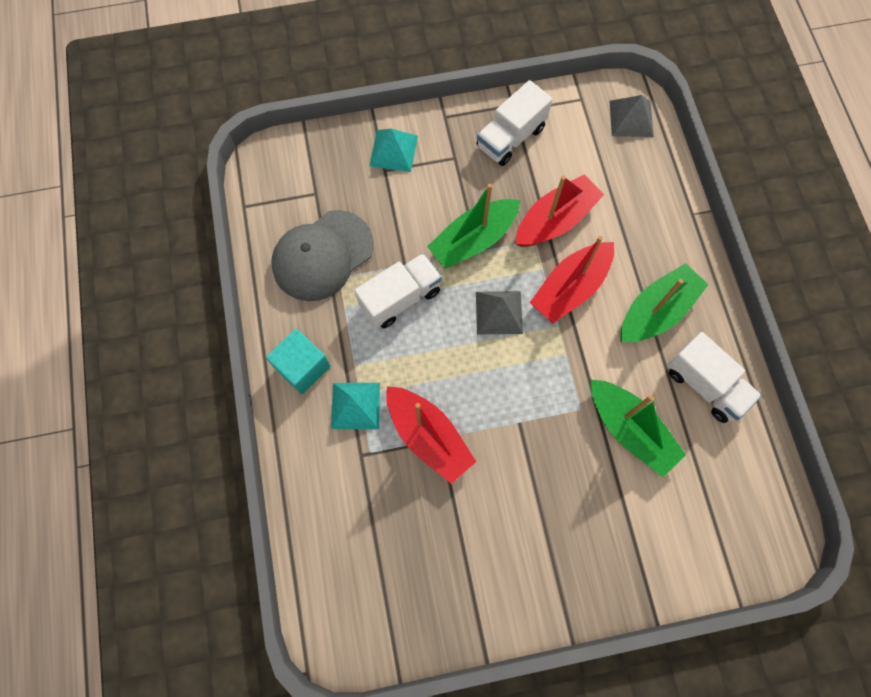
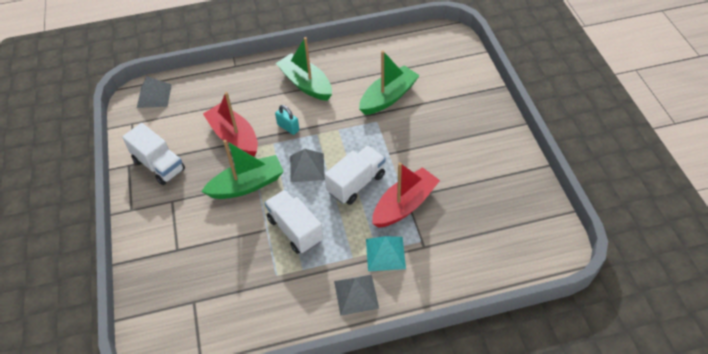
camera: 90 degrees left, 20 degrees down
(302, 367) = (356, 294): turquoise cube -> grey pyramid
(322, 255) = (255, 290): grey cap -> none
(393, 151) = (158, 244): turquoise pyramid -> none
(473, 240) = (247, 185): green boat -> green boat turned 75 degrees counterclockwise
(570, 288) = (288, 127): red boat -> turquoise padlock
(705, 385) = (355, 62): white truck -> white truck (356, 183)

